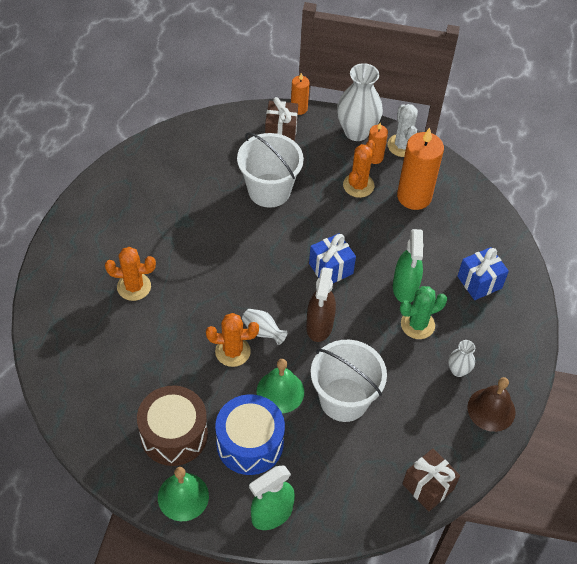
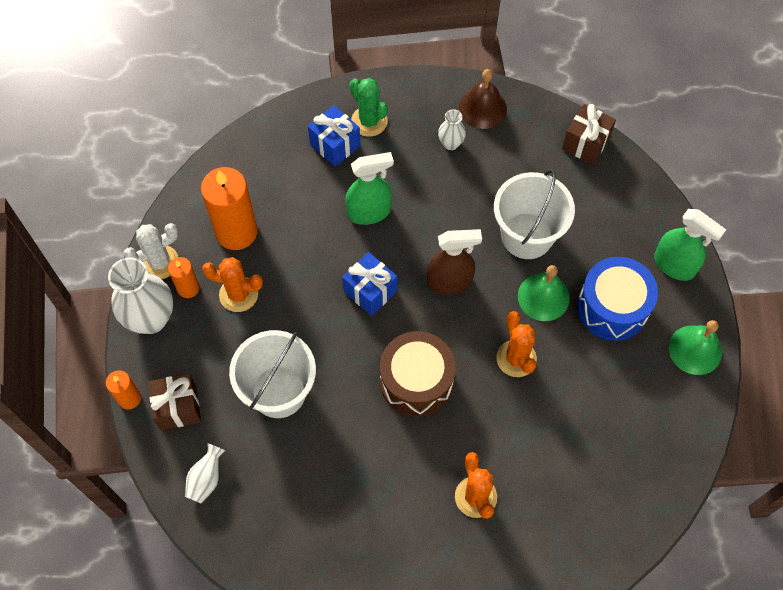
camera: 105 degrees left, 10 degrees up
(174, 434) = (635, 382): brown drum -> brown drum (416, 381)
(262, 332) = (479, 336): white vase -> white vase (206, 479)
(417, 325) = (411, 190): green cactus -> green cactus (369, 121)

